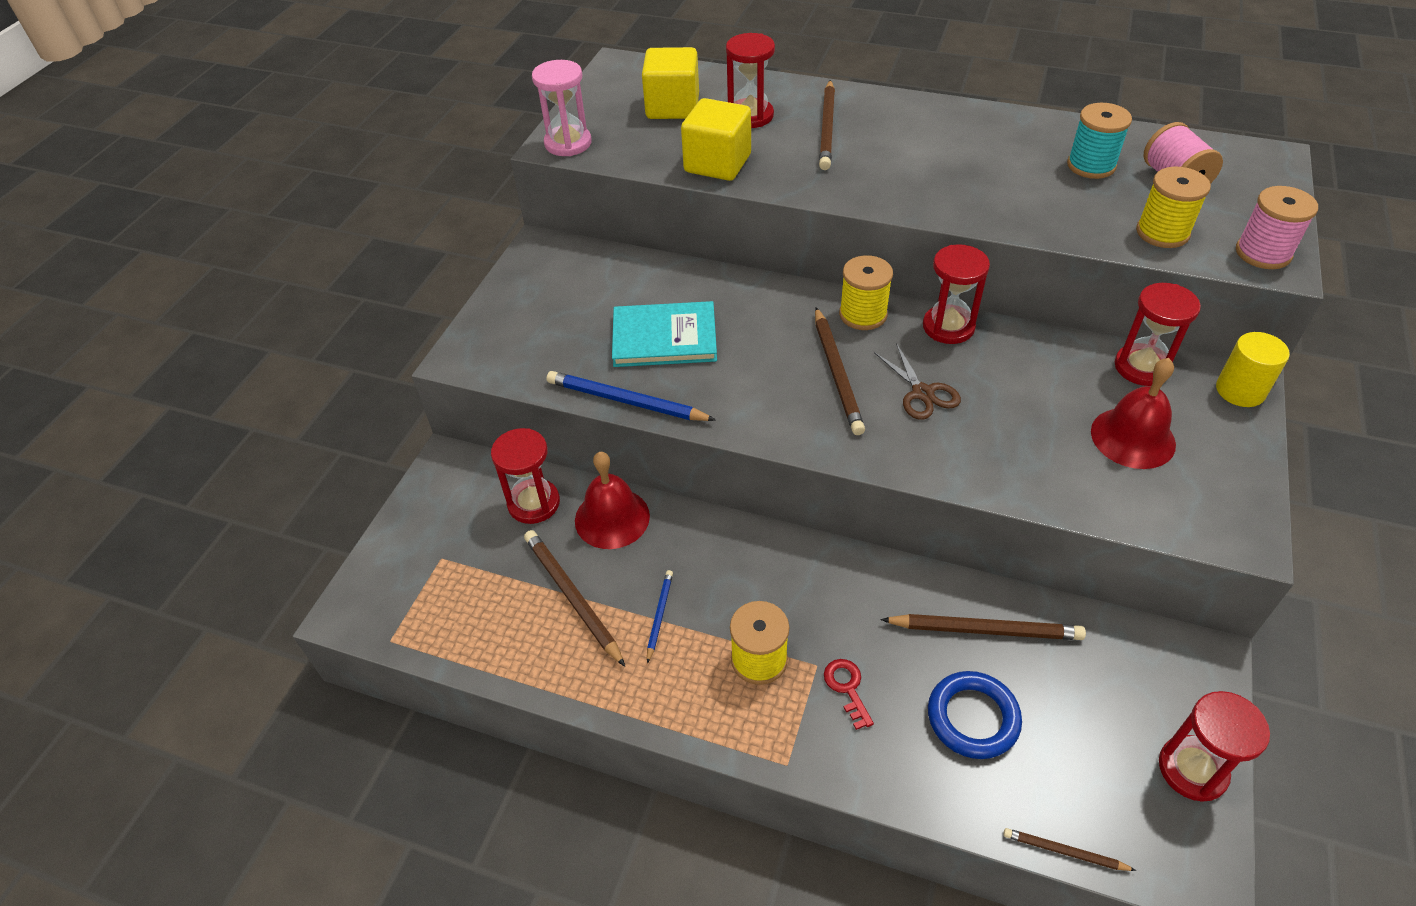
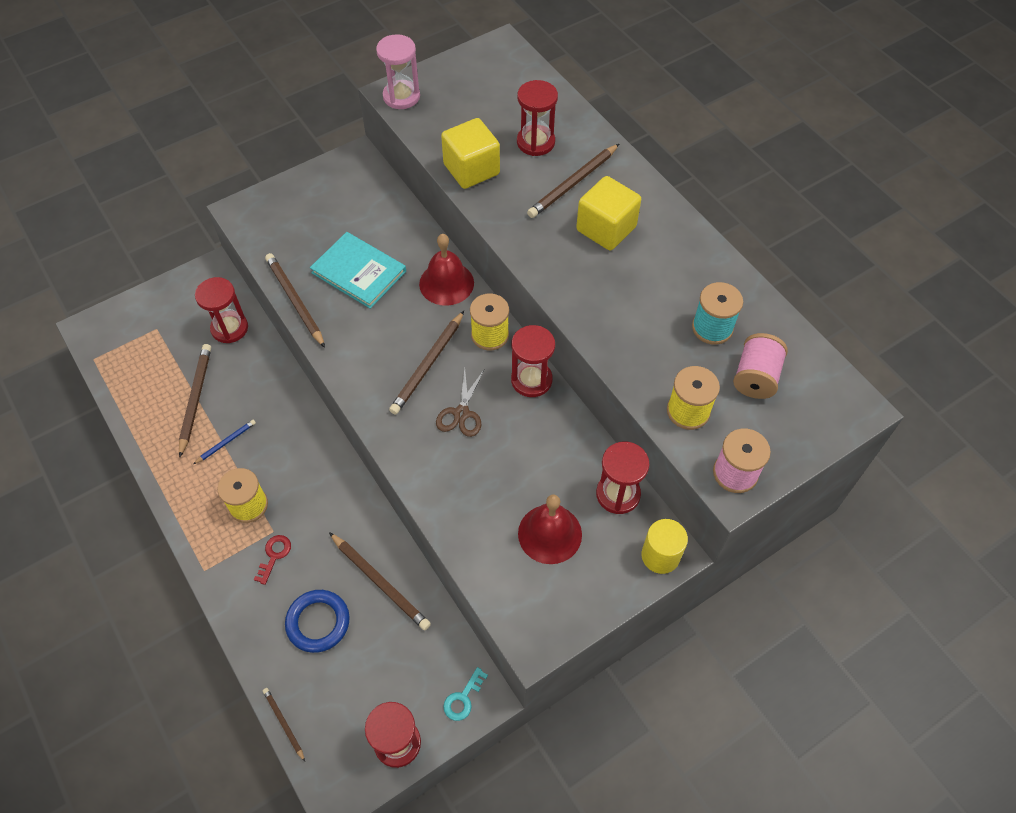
camera: 35 degrees right, 10 degrees up
(612, 518) = (259, 367): red bell -> red bell (446, 283)
(627, 401) = (295, 301): blue pencil -> brown pencil
(672, 107) = (495, 104): yellow cube -> yellow cube (606, 229)
(1193, 674) = (463, 698): none -> turquoise key

